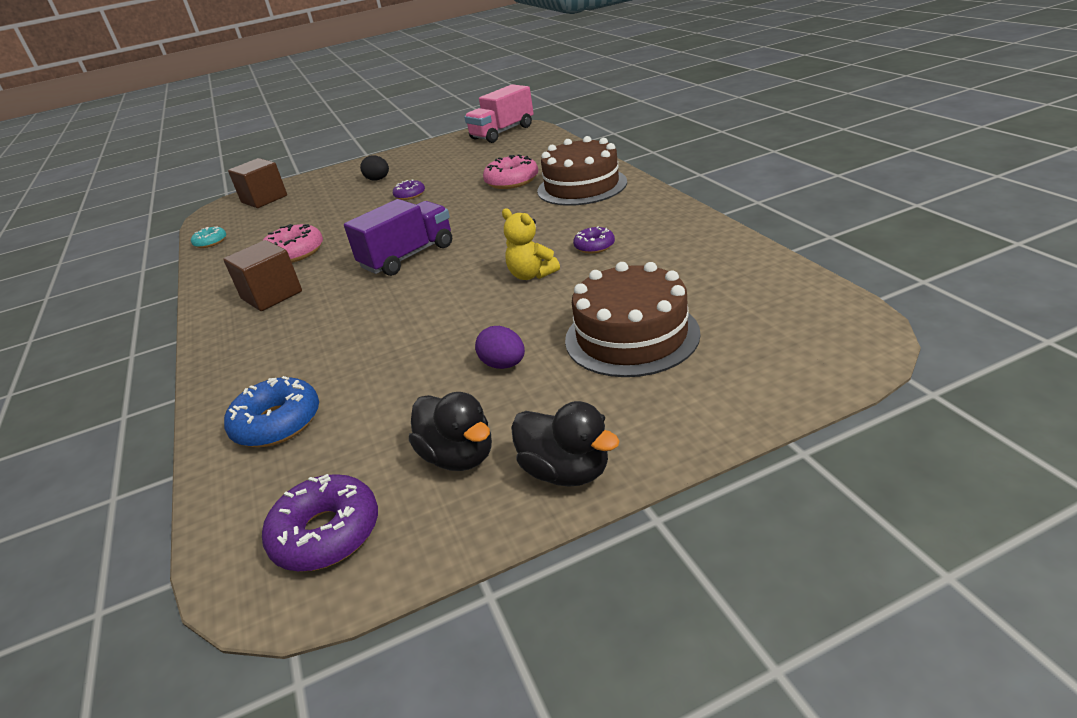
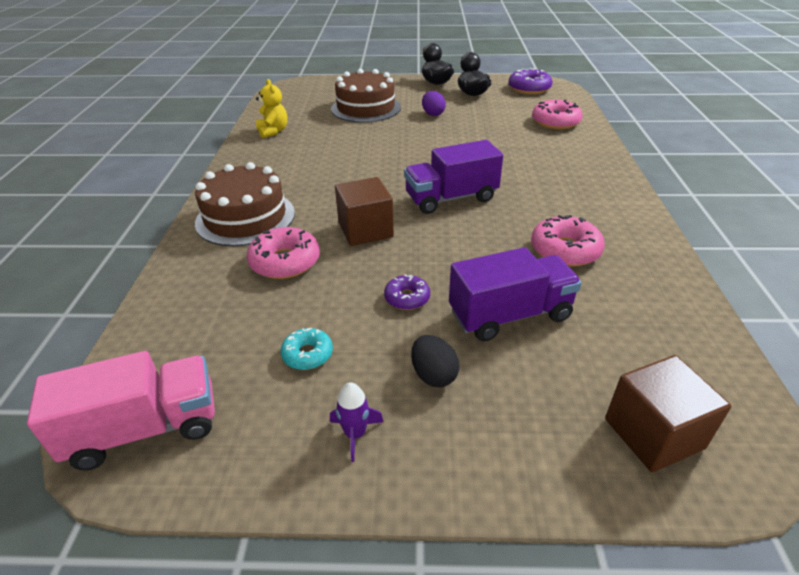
camera: 160 degrees left, 5 degrees up
(210, 242) = (701, 328): turquoise donut -> turquoise donut (307, 354)
(272, 295) = (579, 203): brown cube -> brown cube (365, 230)
(277, 423) = (555, 122): blue donut -> pink donut
(338, 209) = (510, 315): none -> purple truck
(407, 158) = (355, 434): none -> purple rocket
(531, 275) = (377, 151): yellow teddy bear -> yellow teddy bear (273, 131)
(594, 246) = (319, 156): purple donut -> none

